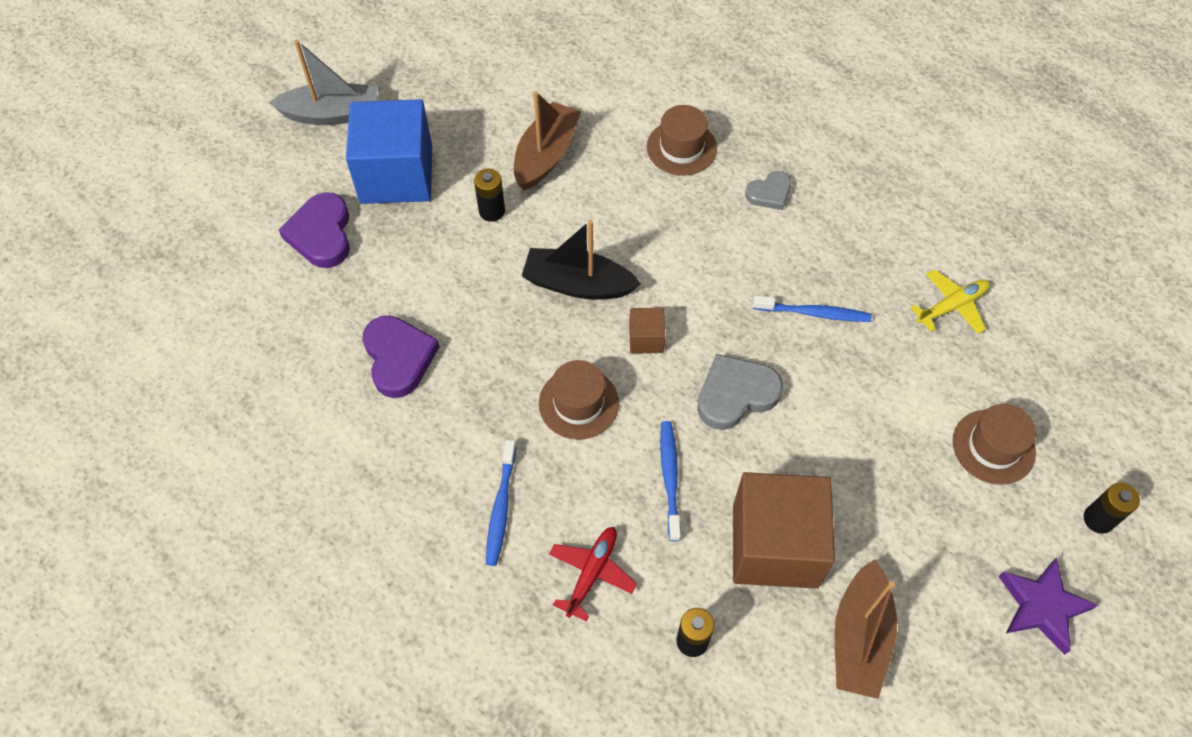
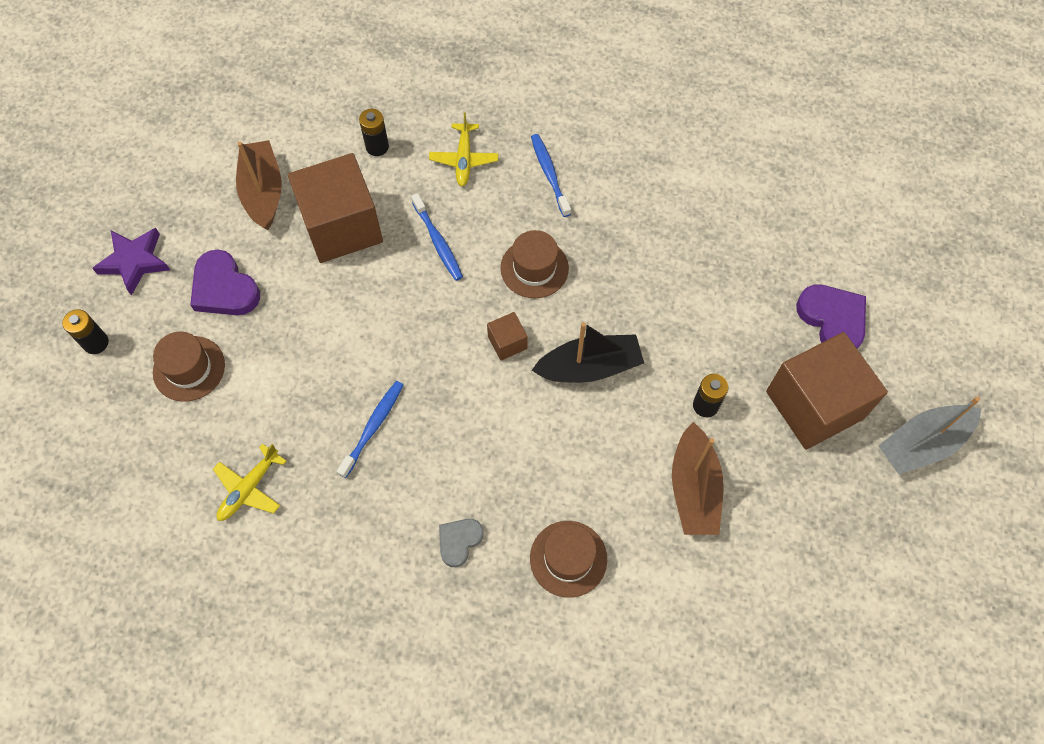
camera: 155 degrees right, 5 degrees up
(396, 175) = (814, 405): blue cube -> brown cube
(398, 358) = (693, 245): purple heart -> purple heart (224, 288)
(591, 573) = (464, 159): red plane -> yellow plane
(735, 394) = (413, 326): grey heart -> none
(814, 313) = (373, 427): blue toothbrush -> blue toothbrush turned 135 degrees clockwise

